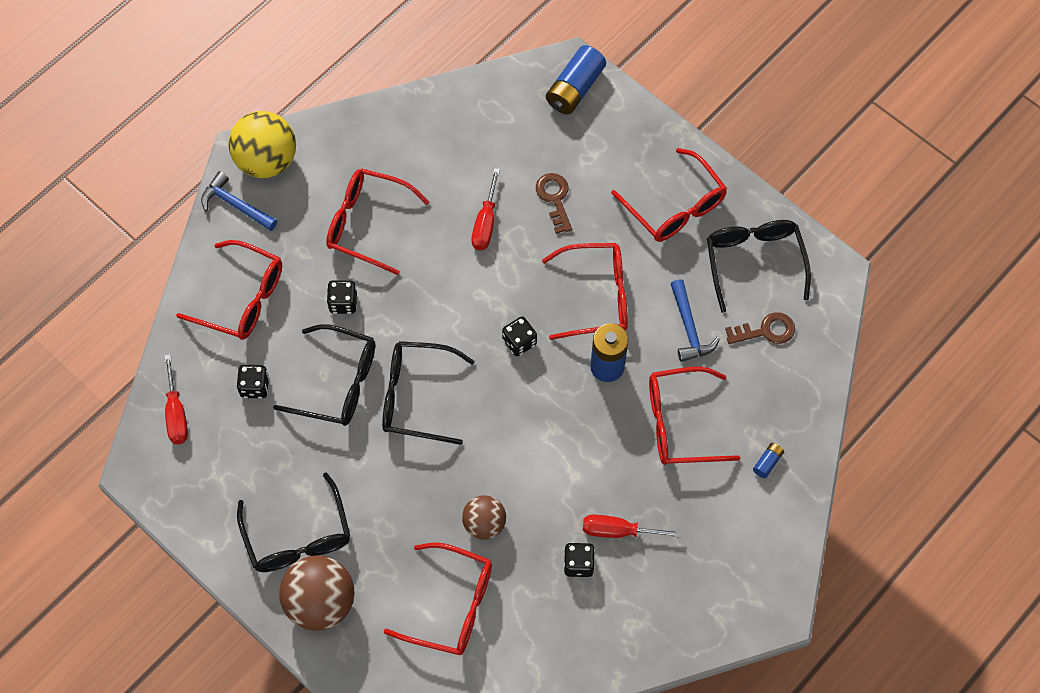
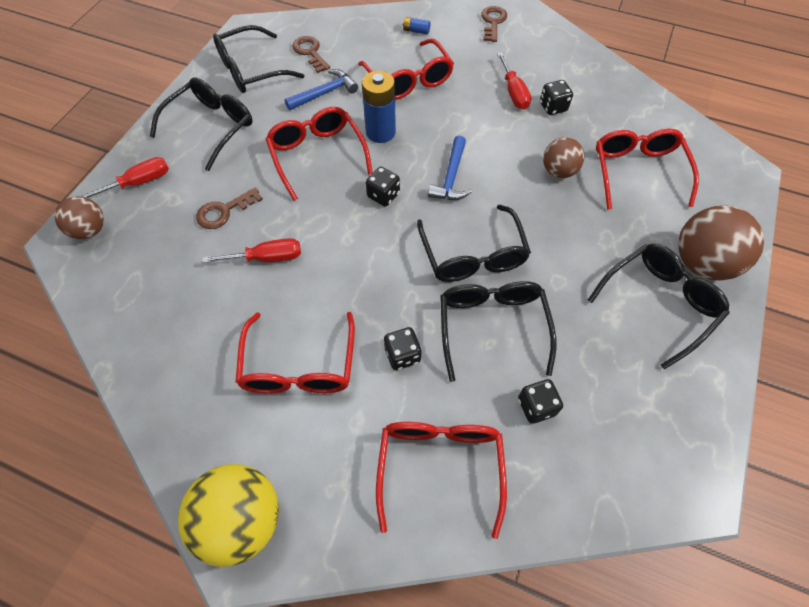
camera: 110 degrees left, 5 degrees down
(176, 413) = (610, 481): red screwdriver -> red screwdriver (139, 183)
(235, 205) = (317, 532): blue hammer -> blue hammer (451, 177)
(575, 88) = (90, 230): blue battery -> brown ball
(675, 207) = (212, 127): red glasses -> black glasses
(755, 563) = (493, 22): none -> brown key

